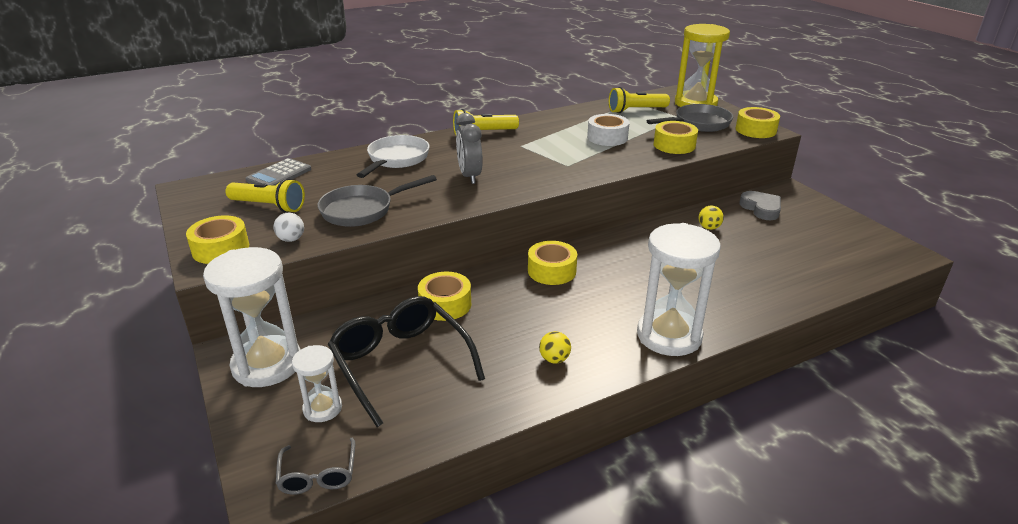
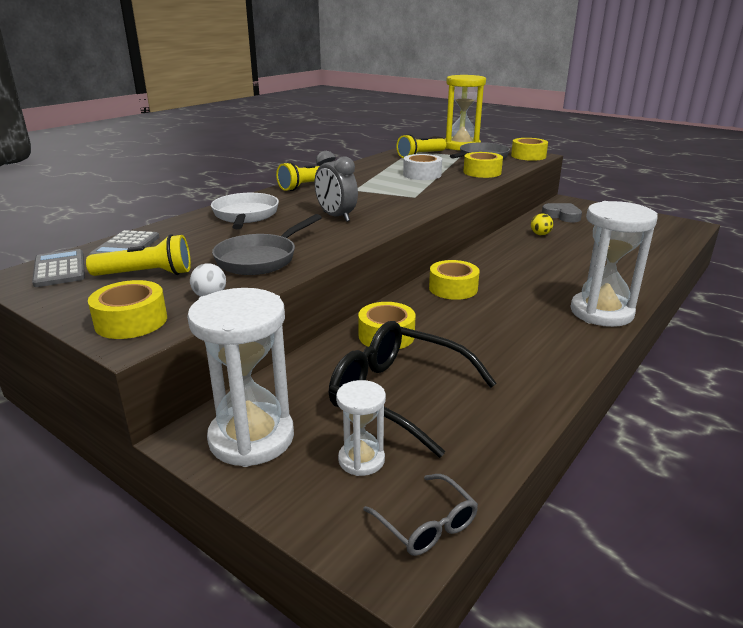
camera: 25 degrees left, 5 degrees down
(218, 187) = (60, 269): none -> grey calculator
(554, 359) = (534, 353): yellow ball -> none

